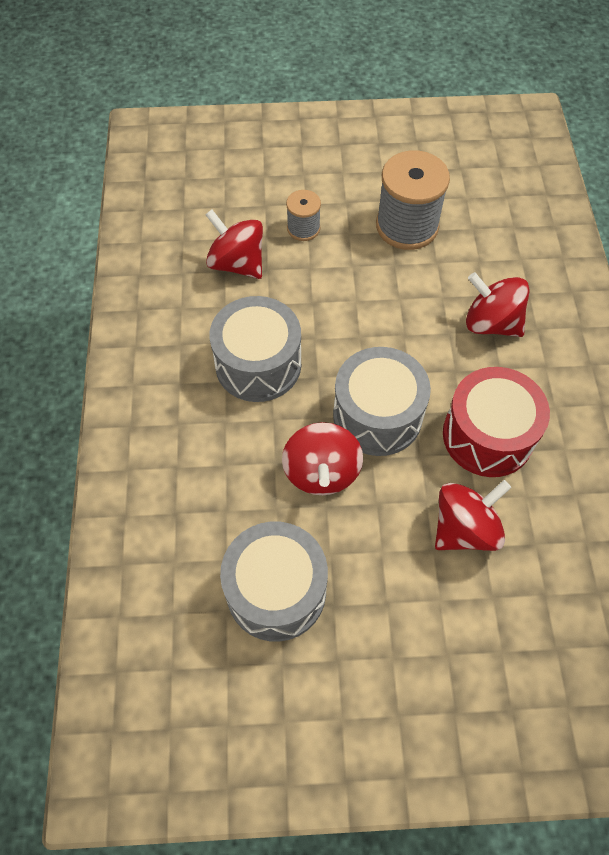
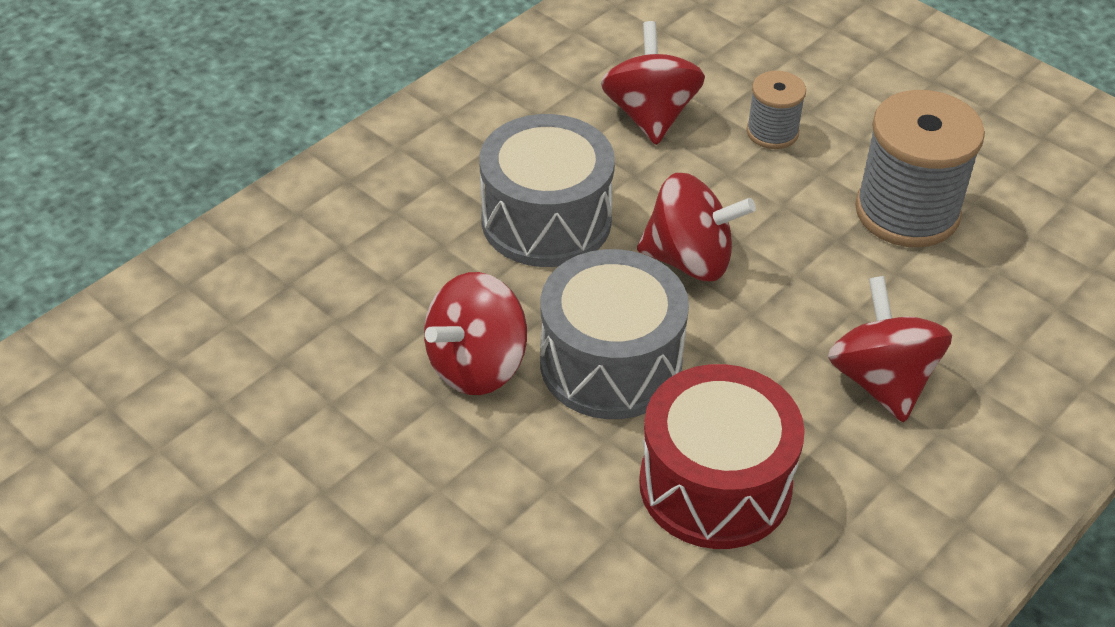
camera: 45 degrees right, 15 degrees down
(276, 591) = (287, 428): grey drum -> none
(464, 528) = (558, 547): red spinning top -> red spinning top (689, 260)

